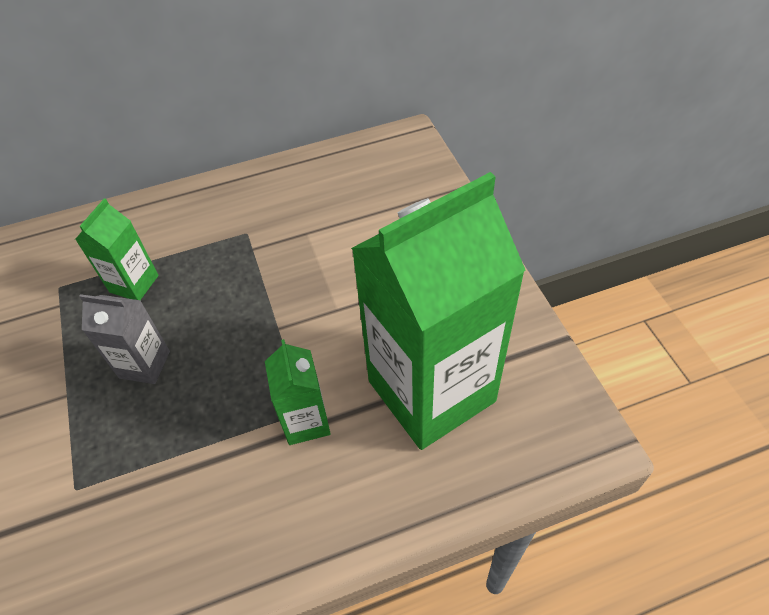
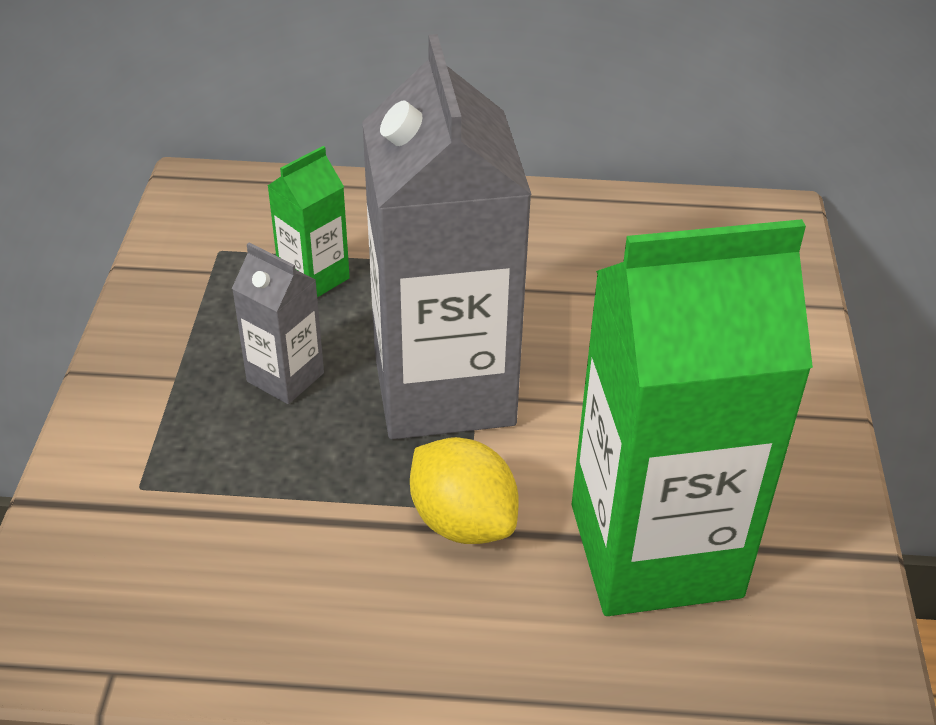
camera: 20 degrees right, 10 degrees down
(254, 331) = (443, 388): none -> grey carton
(306, 421) = (462, 521): green carton -> yellow lemon

